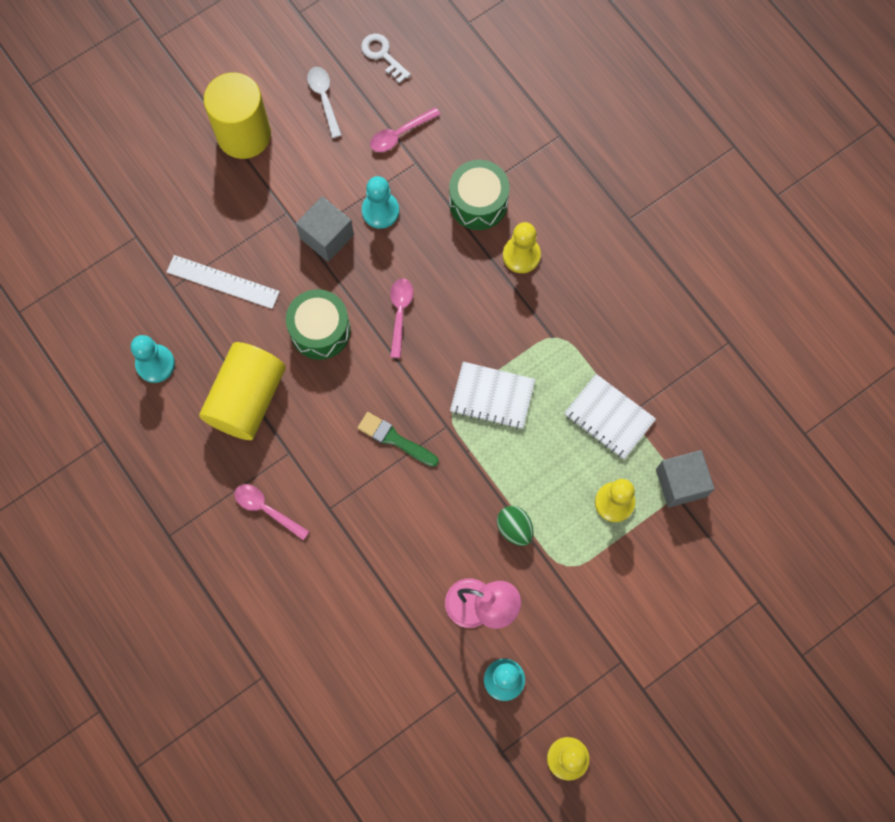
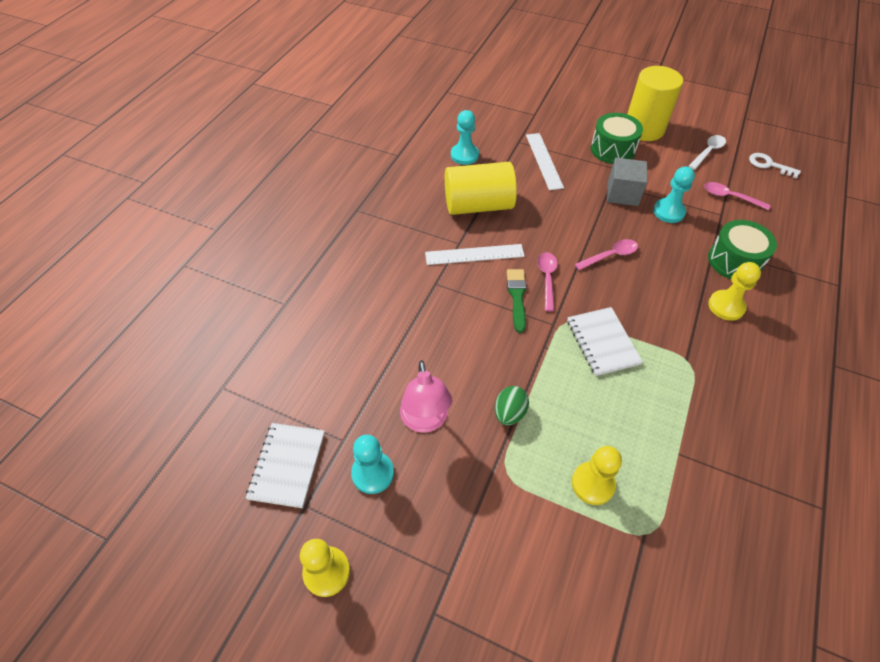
camera: 60 degrees right, 20 degrees down
(266, 509) = (410, 249): pink spoon -> pink spoon (547, 279)
(315, 447) = (474, 255): none -> white ruler
(320, 330) = (557, 219): green drum -> green drum (612, 149)
(382, 55) = (769, 165): white key -> white key turned 75 degrees counterclockwise
(609, 417) = (661, 438): white notebook -> white notebook (287, 465)
(681, 483) = (658, 537): grey cube -> none

